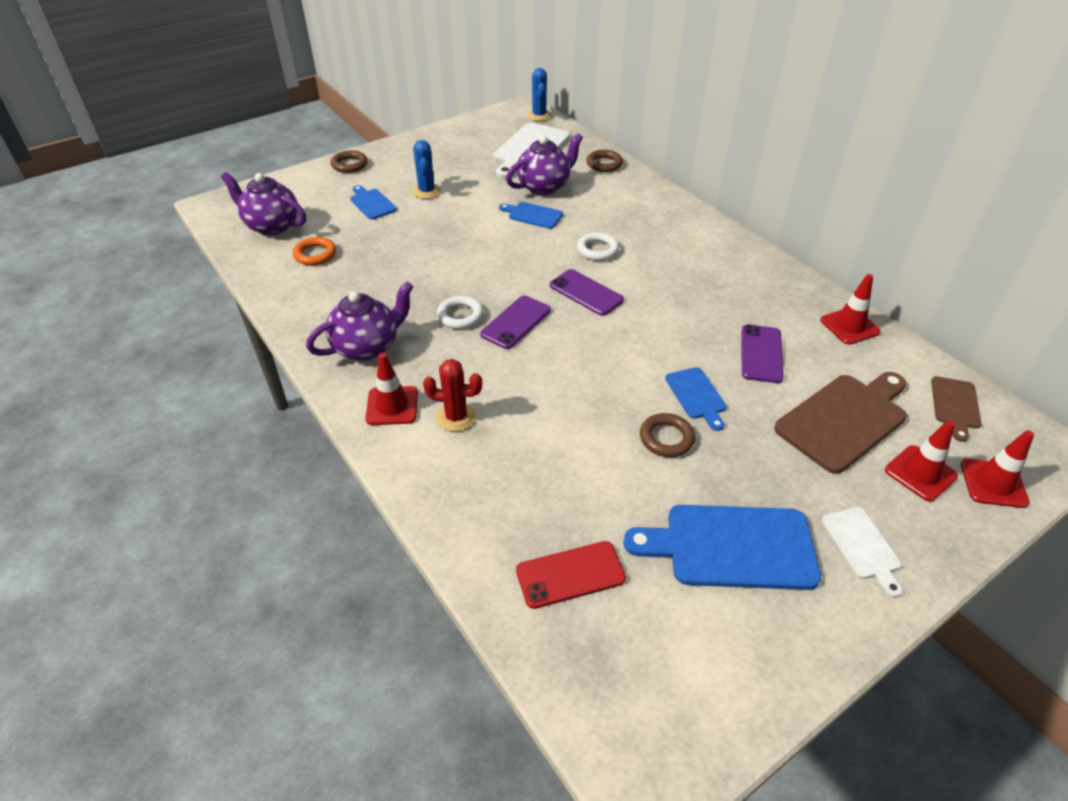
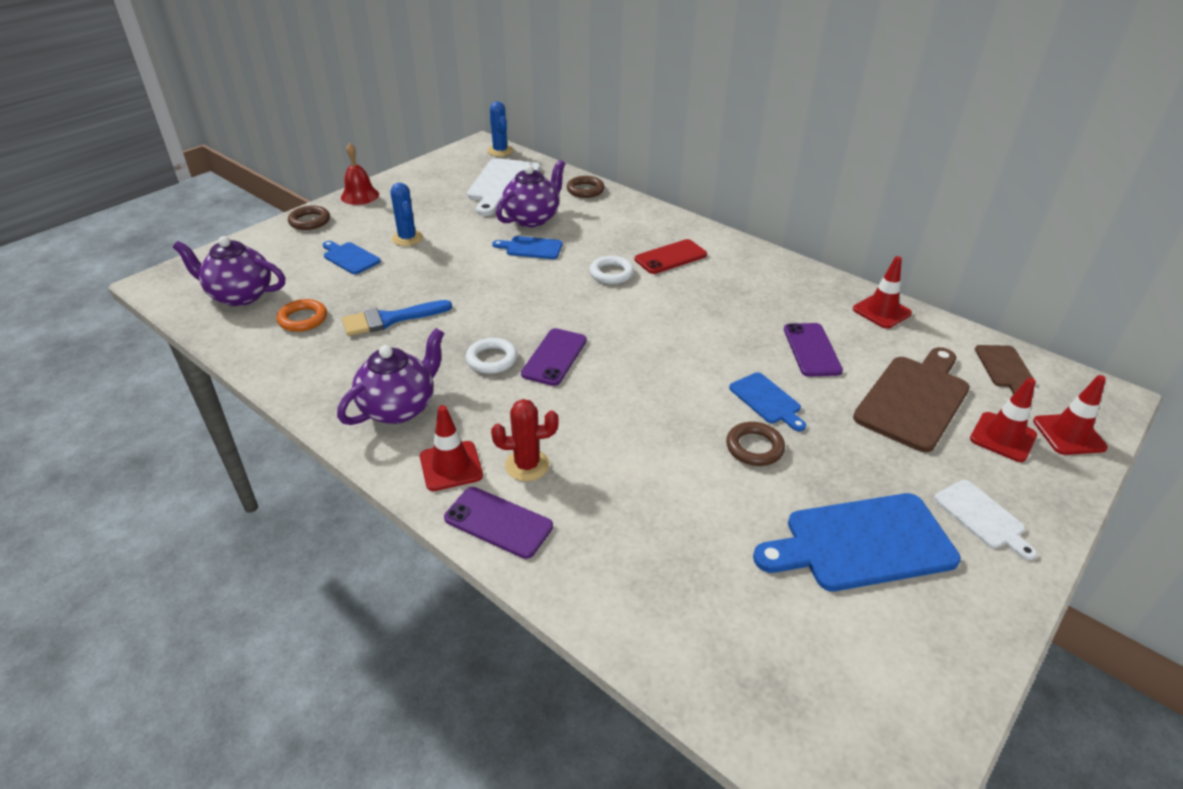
camera: 15 degrees left, 5 degrees down
(386, 265) = (390, 319): none -> blue brush
(399, 145) = (360, 195): none -> red bell
(570, 574) = (713, 607): red phone -> red phone (670, 257)
(586, 293) = (616, 317): purple phone -> purple phone (498, 522)

